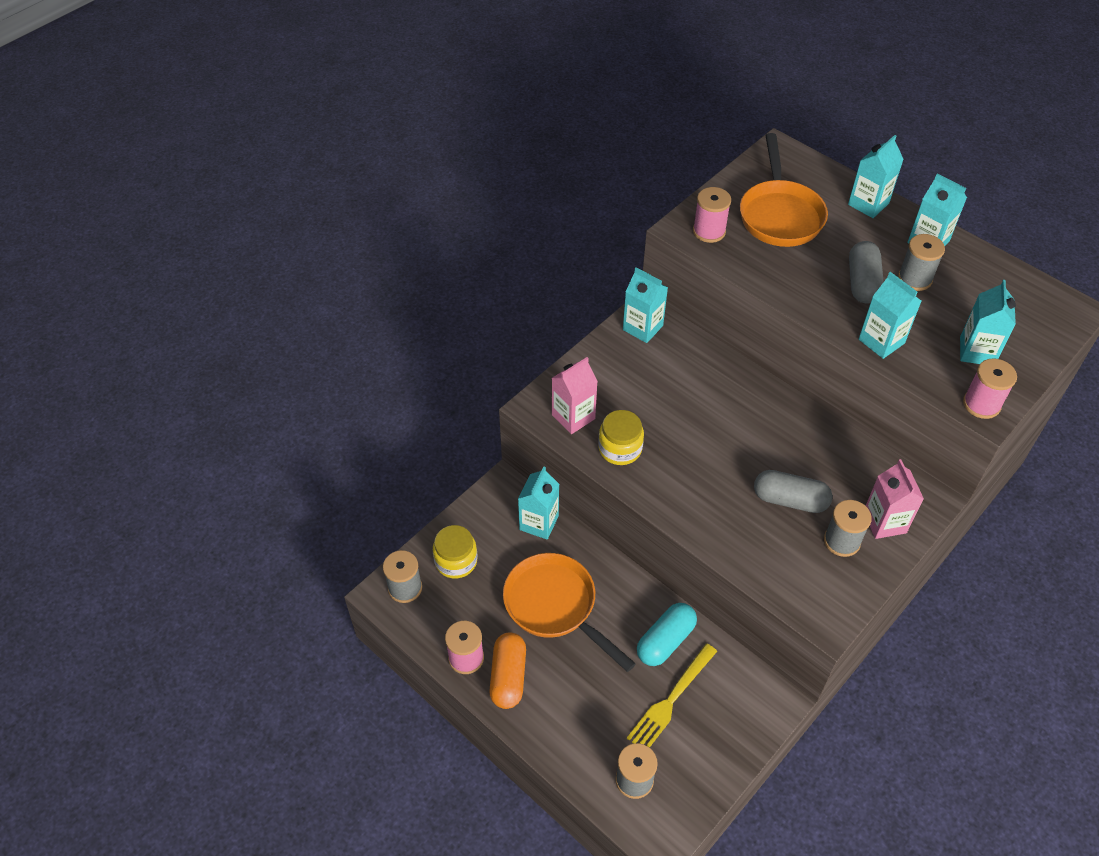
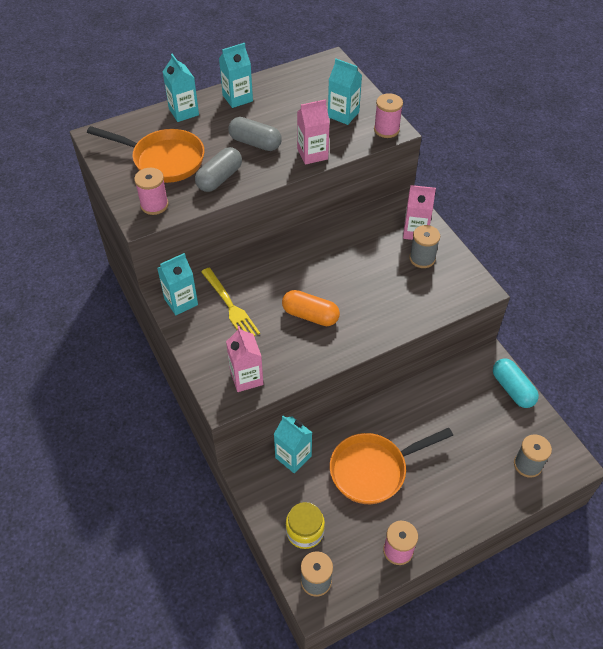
camera: 70 degrees left, 0 degrees up
(508, 677) = (424, 523): orange capsule -> orange capsule (310, 315)
(620, 448) = (291, 357): yellow jar -> none
(665, 641) = (426, 407): turquoise capsule -> turquoise capsule (512, 389)
(671, 700) = (473, 420): yellow fork -> yellow fork (230, 306)
(790, 500) = (379, 273): grey capsule -> grey capsule (219, 178)
(881, 341) = (312, 154): turquoise carton -> pink carton
(915, 279) = (266, 117): grey spool -> none

